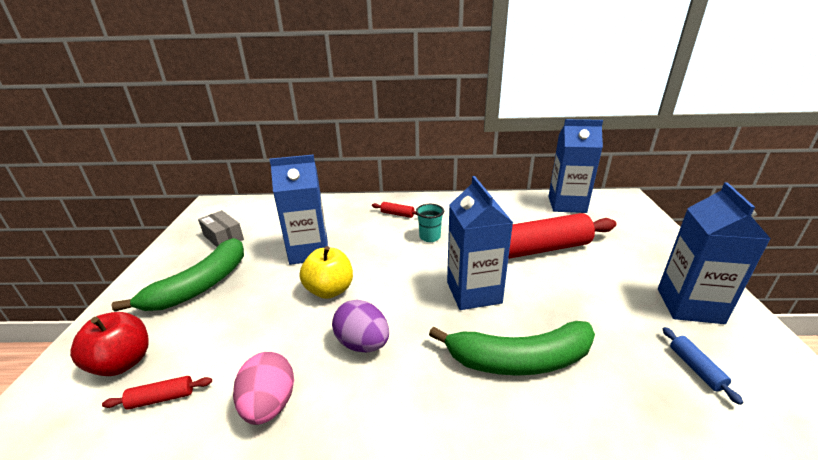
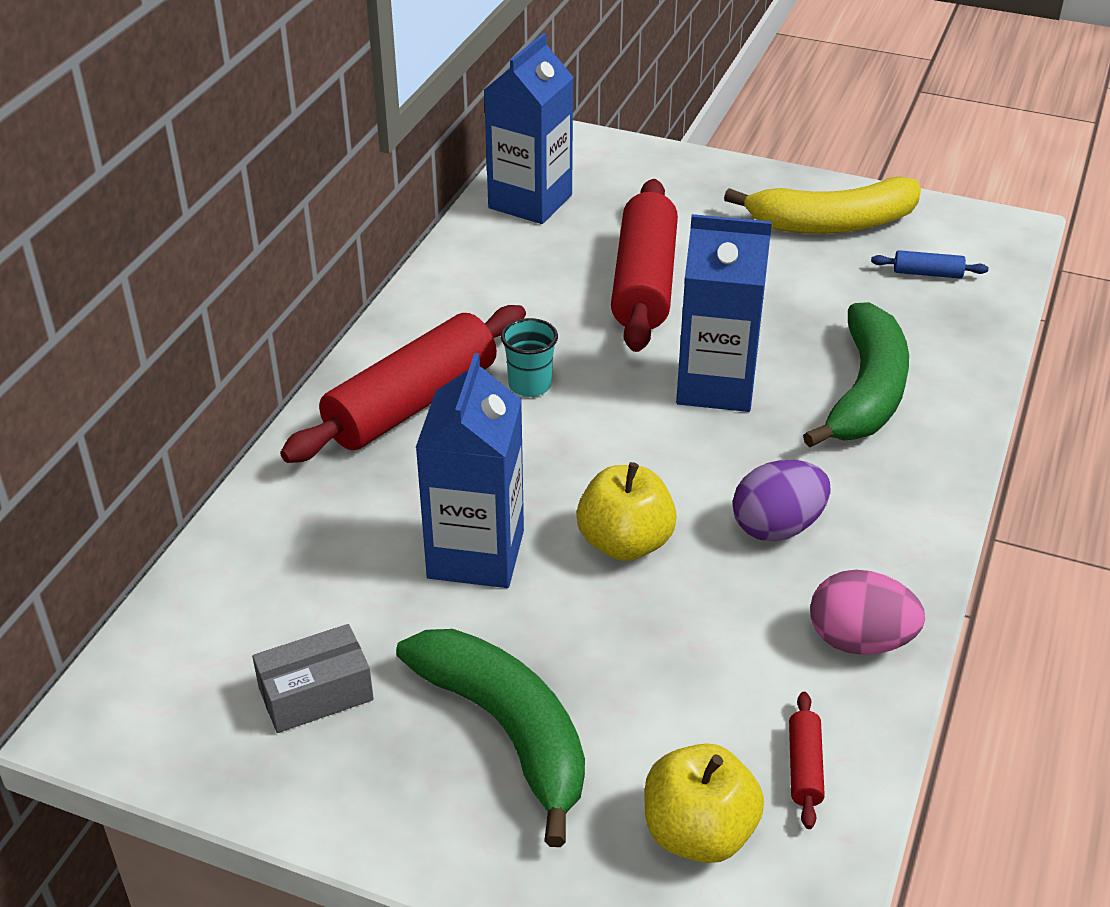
camera: 70 degrees left, 10 degrees up
(123, 362) = (698, 833): red apple -> yellow apple
(397, 214) = (411, 403): red rolling pin -> red rolling pin, size x2.48
(689, 305) = (832, 223): blue carton -> yellow banana

